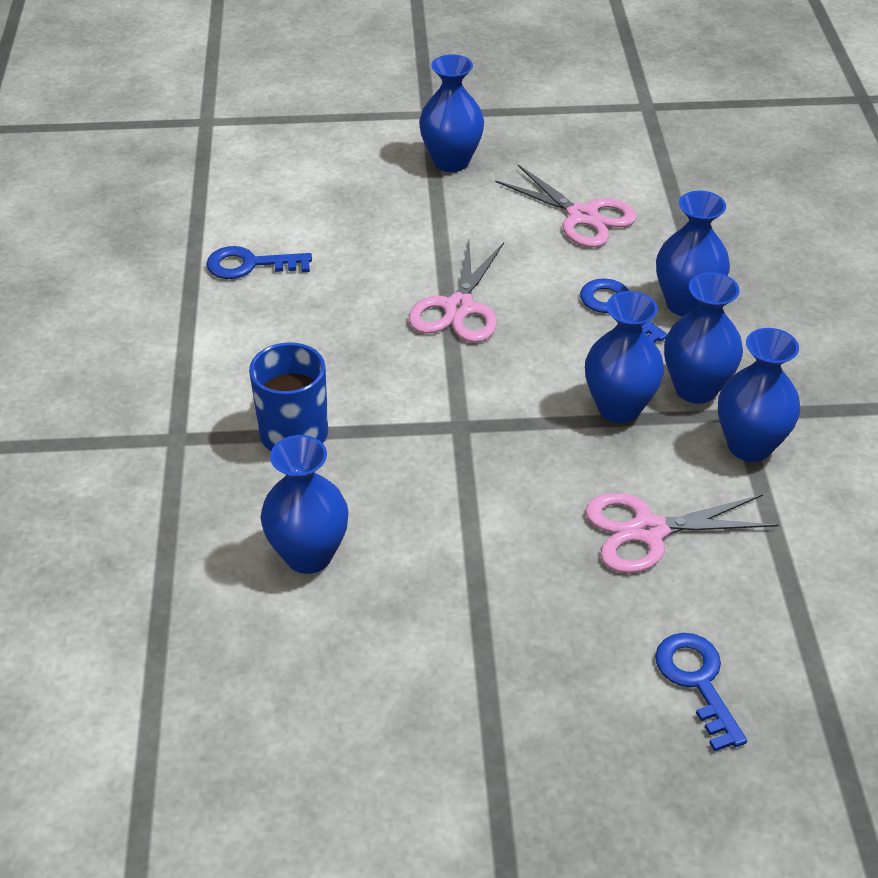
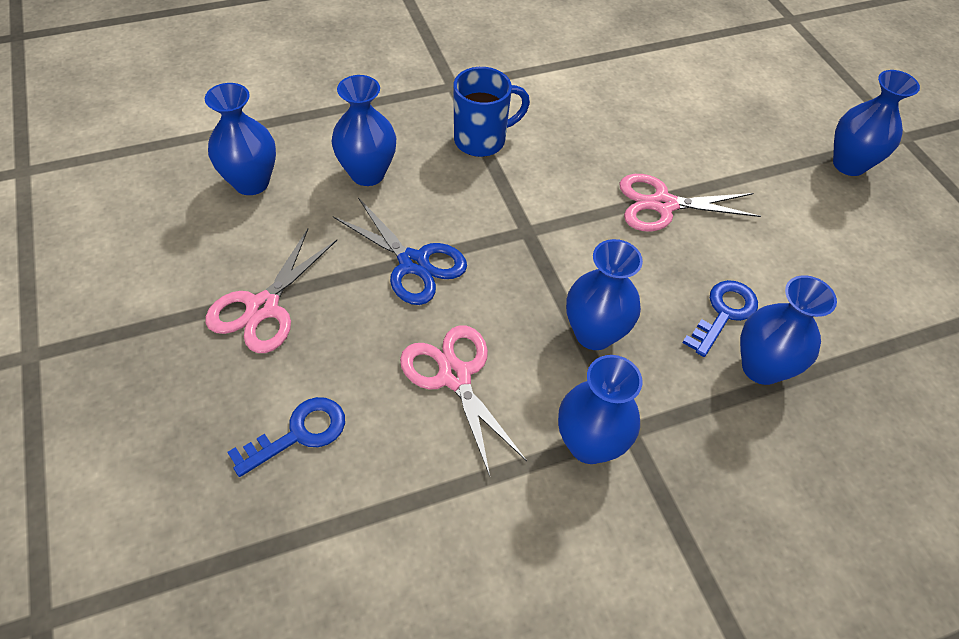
camera: 70 degrees right, 10 degrees up
(250, 265) = (644, 78): blue key -> none
(478, 536) = (413, 263): none -> blue scissors
(582, 216) = (837, 268): pink scissors -> pink scissors (263, 307)
(696, 389) = (646, 390): blue vase -> blue vase (251, 182)

